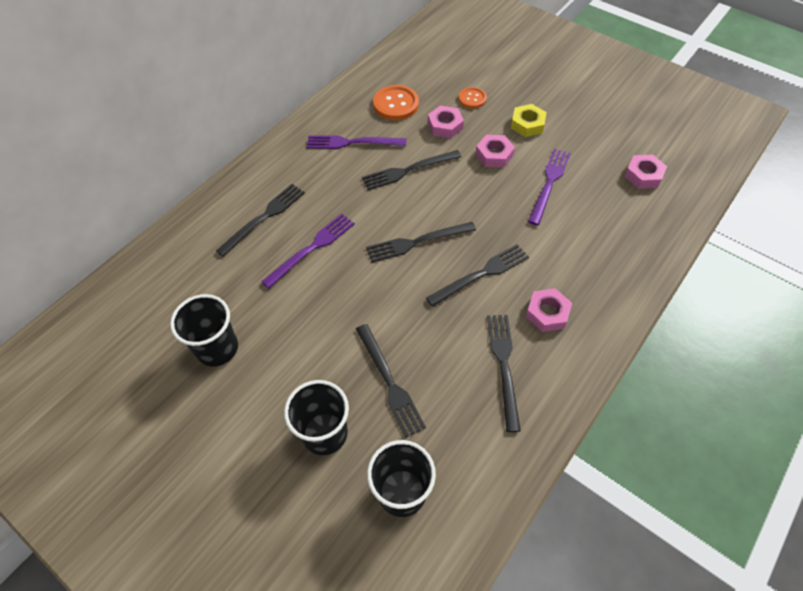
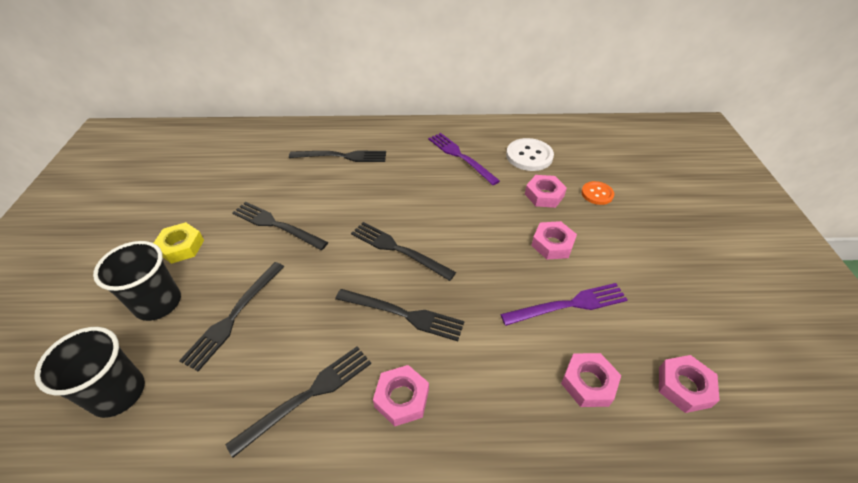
camera: 50 degrees right, 10 degrees down
(217, 348) = (206, 201): black cup -> none
(311, 248) = (335, 195): purple fork -> none
(396, 104) = (529, 156): orange button -> white button
(408, 170) = (469, 201): black fork -> black fork (277, 225)
(527, 124) = (619, 246): yellow nut -> yellow nut (181, 246)
(609, 214) = (588, 383): none -> pink nut

